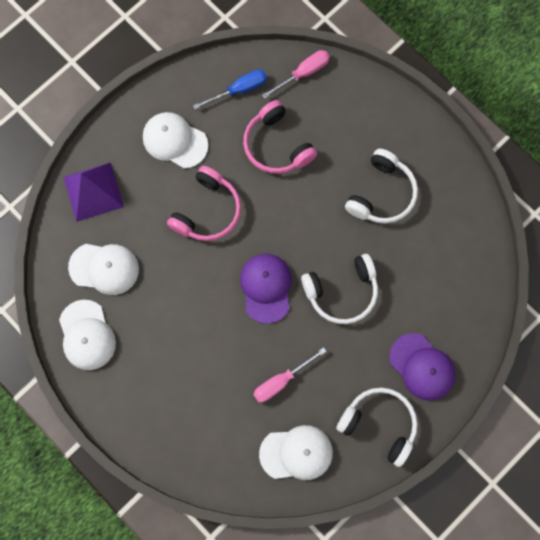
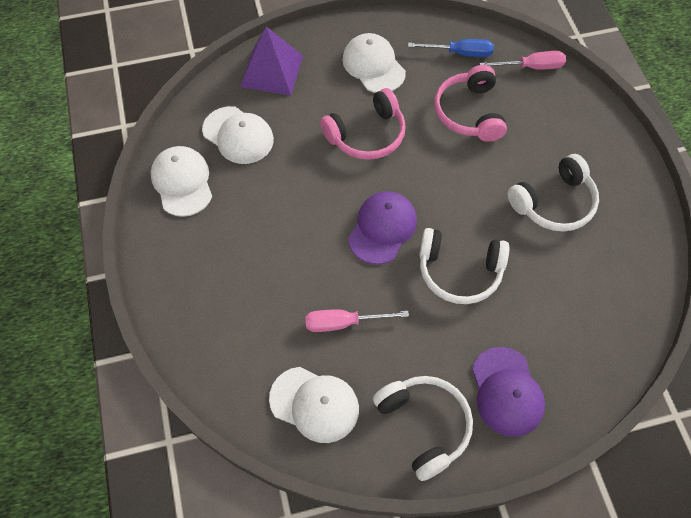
camera: 30 degrees right, 15 degrees down
(87, 335) = (182, 182): white cap -> white cap turned 150 degrees clockwise

